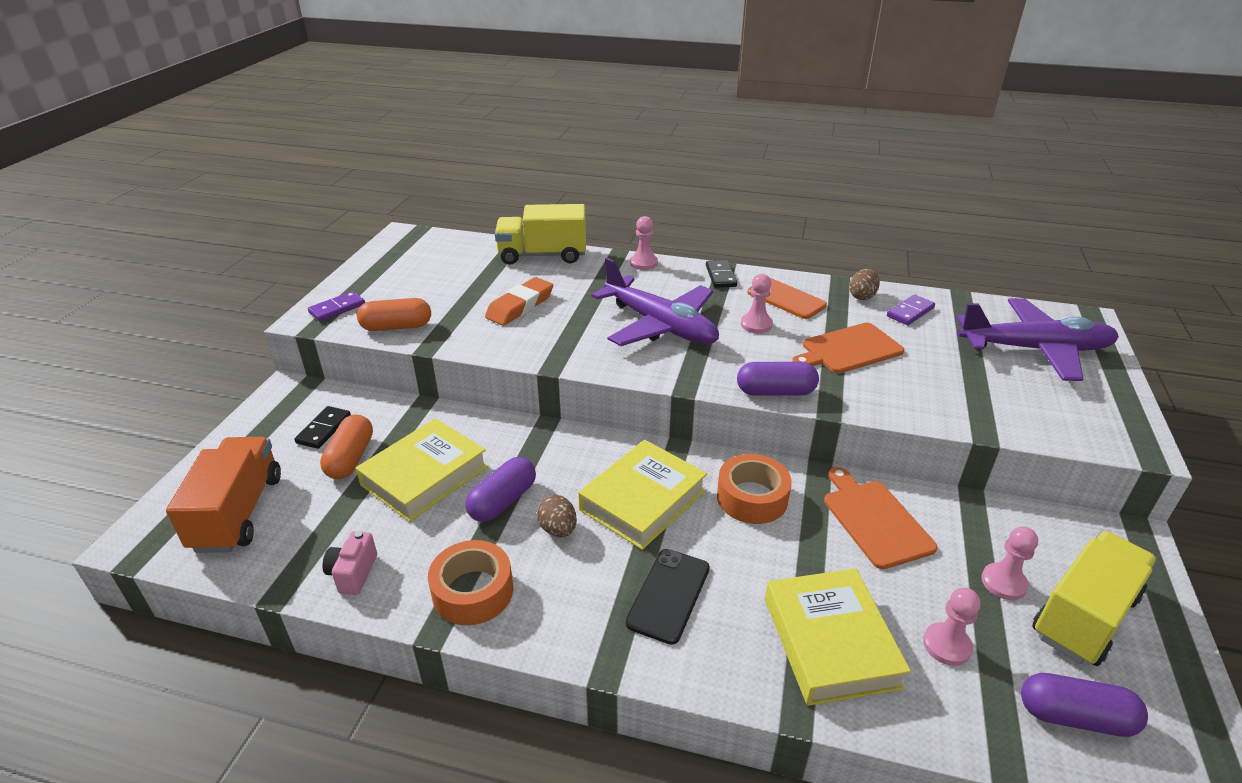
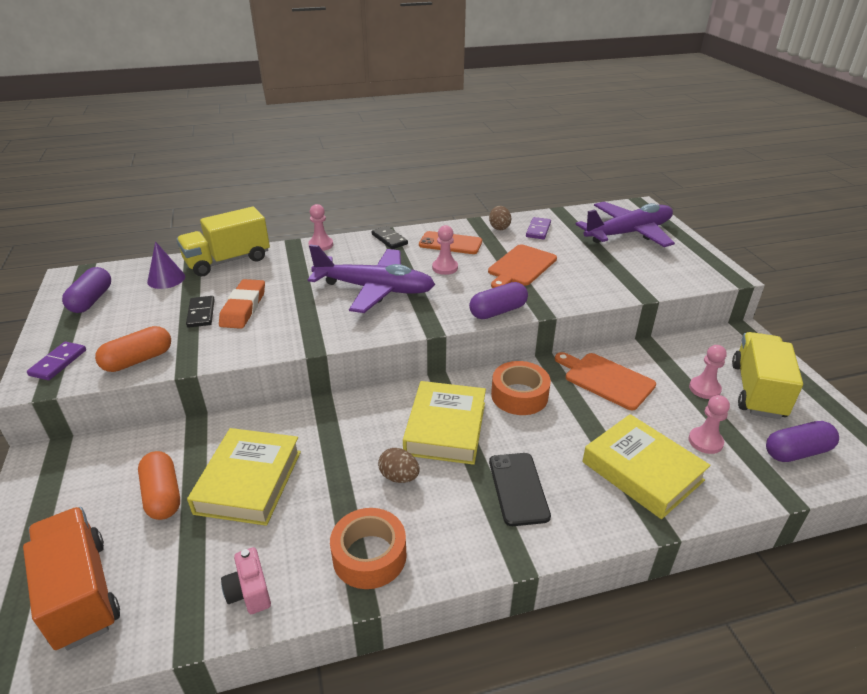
camera: 30 degrees left, 0 degrees up
(324, 429) = (112, 480): black domino -> black domino (201, 313)
(476, 258) = (166, 279): none -> purple cone
(503, 501) = (336, 474): purple capsule -> purple capsule (91, 300)

